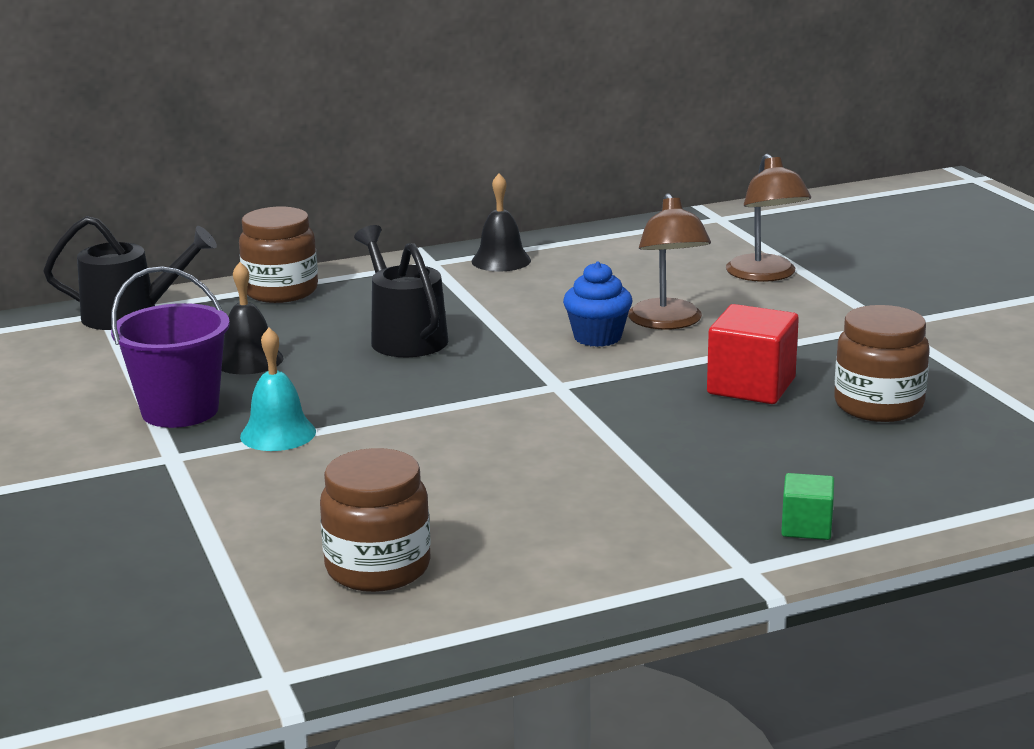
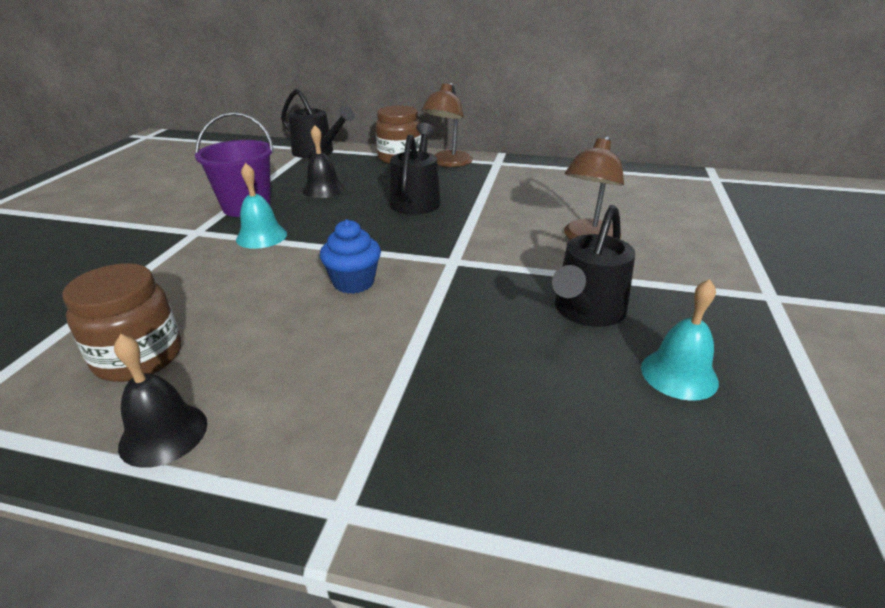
camera: 35 degrees right, 10 degrees up
(501, 260) = (537, 171): black bell -> black bell (163, 434)
(597, 337) = (526, 235): blue cupcake -> blue cupcake (353, 282)
(751, 386) = (586, 311): red cube -> black watering can
(765, 275) = (705, 225): brown lamp -> brown lamp (448, 163)
(806, 527) = (454, 487): green cube -> none
(878, 406) = (679, 374): brown jar -> turquoise bell

